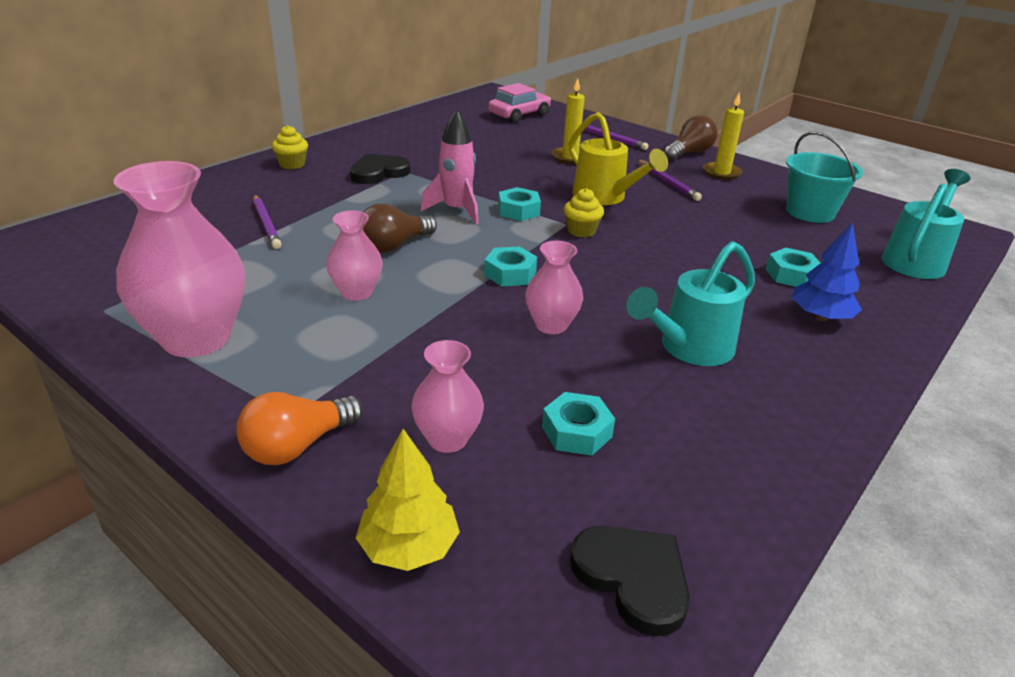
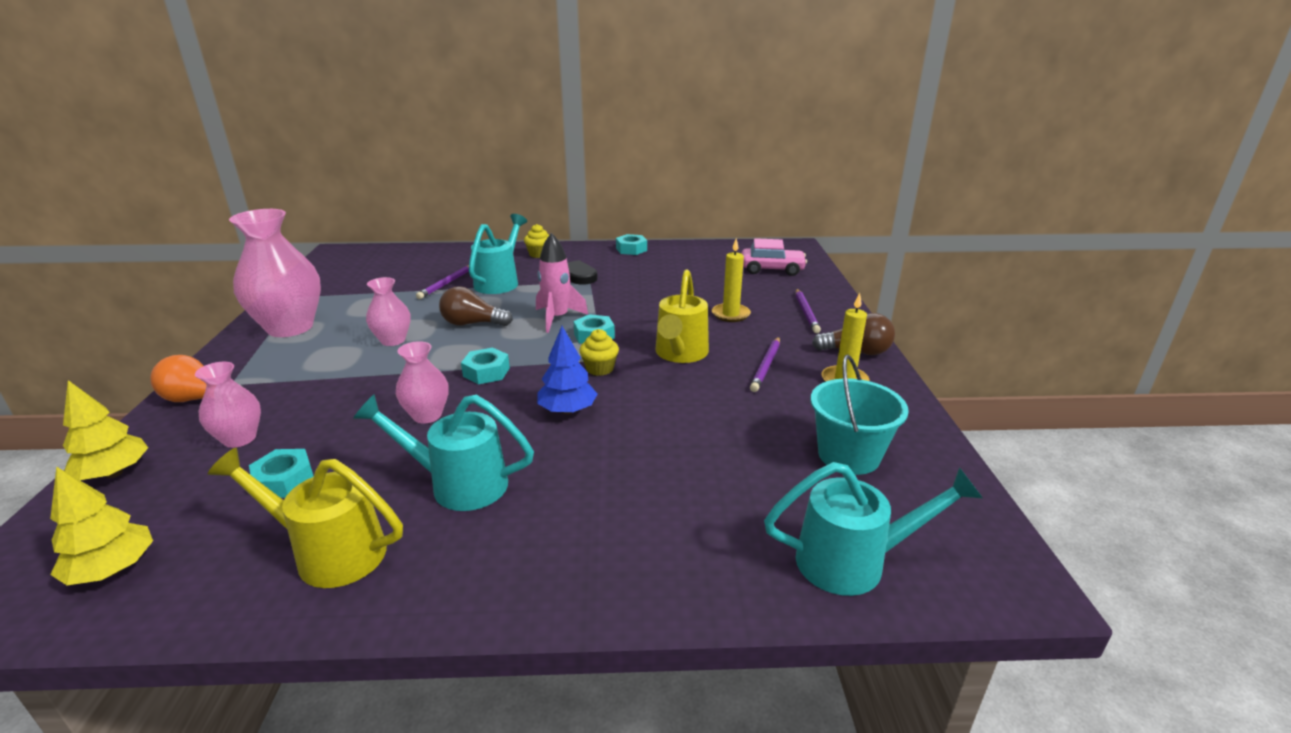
camera: 50 degrees right, 5 degrees down
(320, 202) = (499, 282): none -> turquoise watering can
(633, 578) = (113, 570): black heart -> yellow tree
(730, 437) = (330, 552): none -> yellow watering can
(791, 275) = (676, 490): turquoise nut -> turquoise nut (631, 249)
(820, 317) = (607, 535): blue tree -> blue tree (567, 410)

